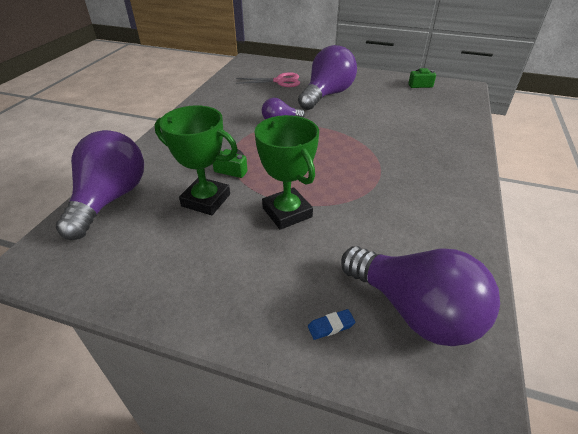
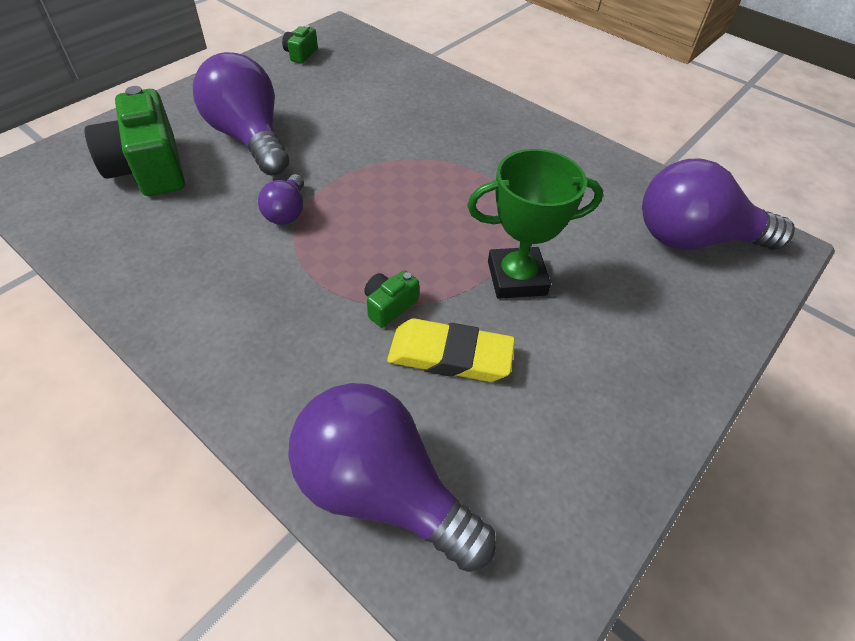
camera: 70 degrees left, 10 degrees up
(206, 200) = (450, 355): green trophy -> yellow eraser
(279, 81) = (149, 168): pink scissors -> green camera
(331, 326) = (702, 303): blue eraser -> none
(414, 310) = (693, 239): purple light bulb -> purple light bulb turned 150 degrees counterclockwise

